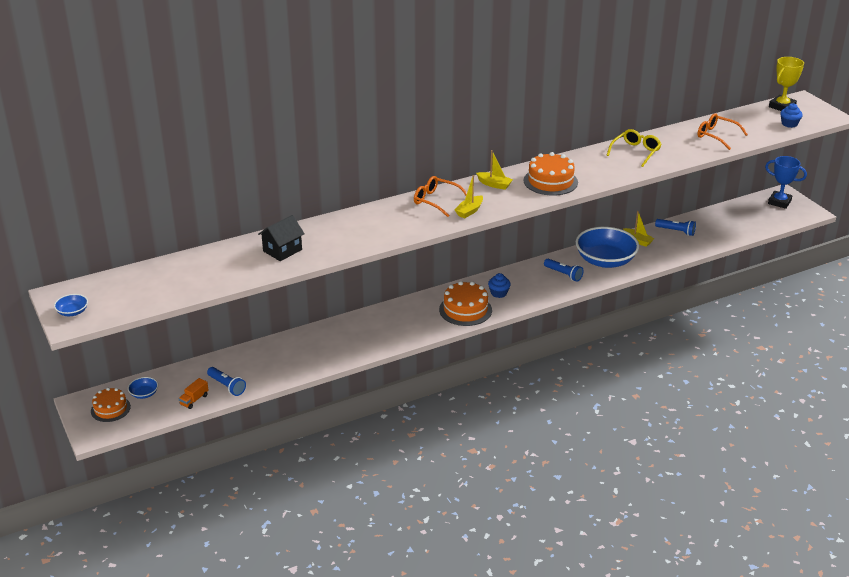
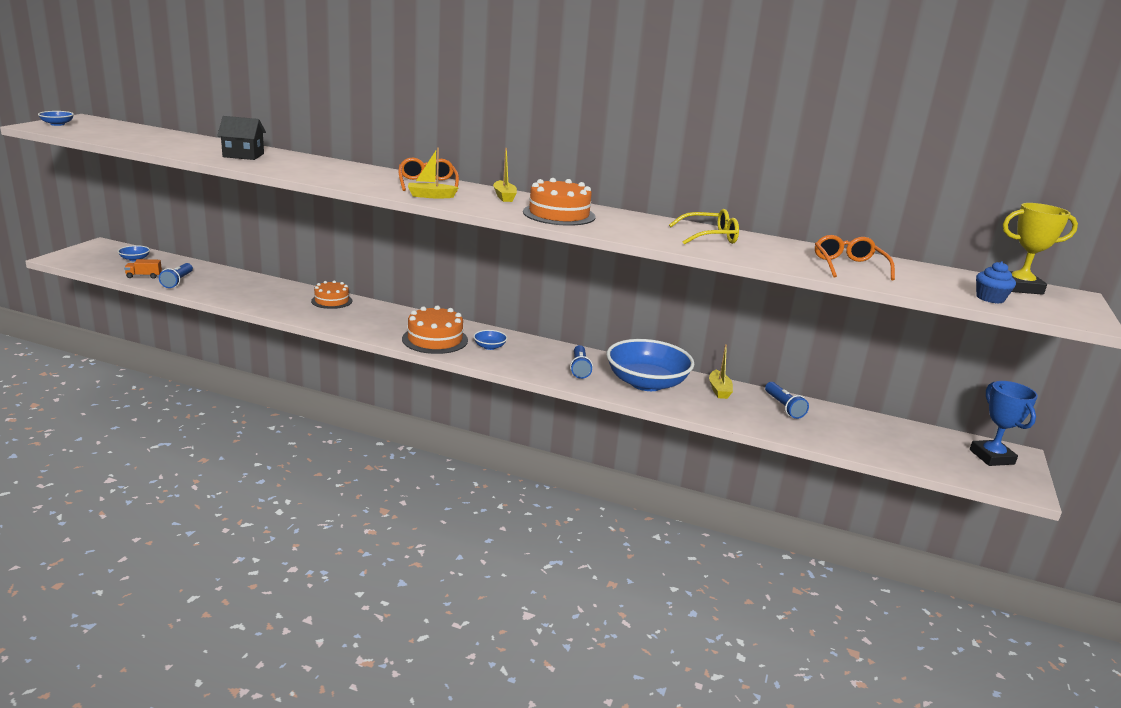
camera: 45 degrees right, 10 degrees down
(110, 409) = (101, 255): orange cake -> orange cake (331, 301)
(498, 293) = (489, 347): blue cupcake -> blue bowl

